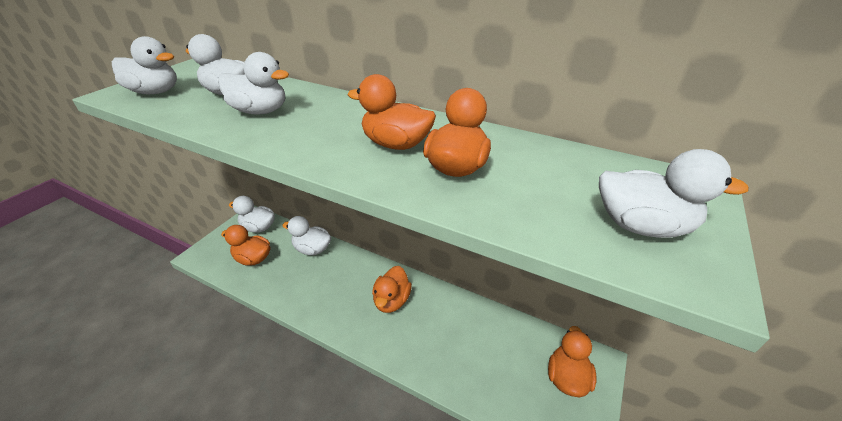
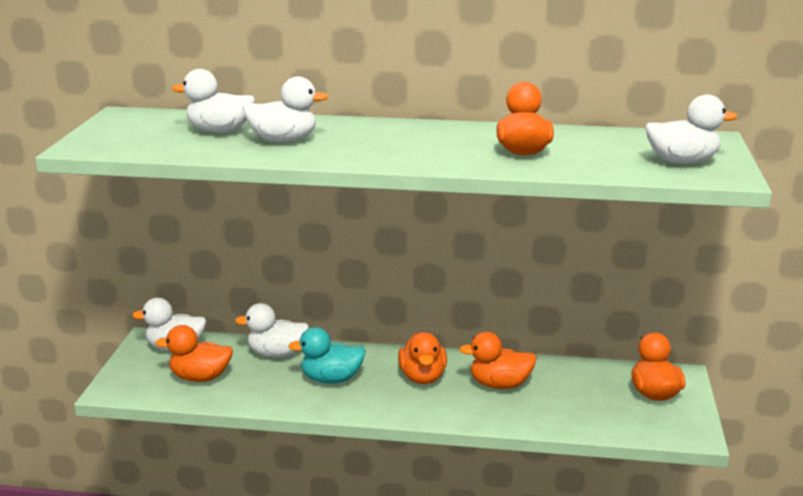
camera: 20 degrees left, 15 degrees down
(155, 92) = (129, 140): white duck -> none
(330, 284) = (331, 379): none -> turquoise duck
(396, 144) = (454, 145): orange duck -> orange duck (499, 384)

